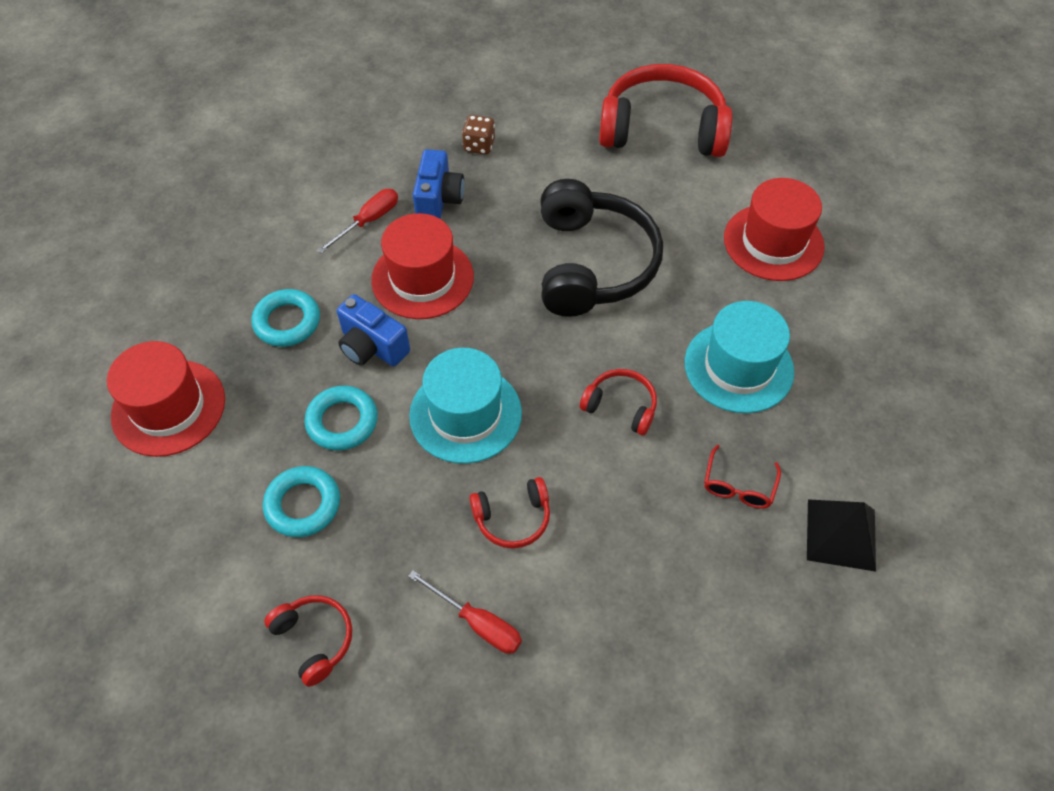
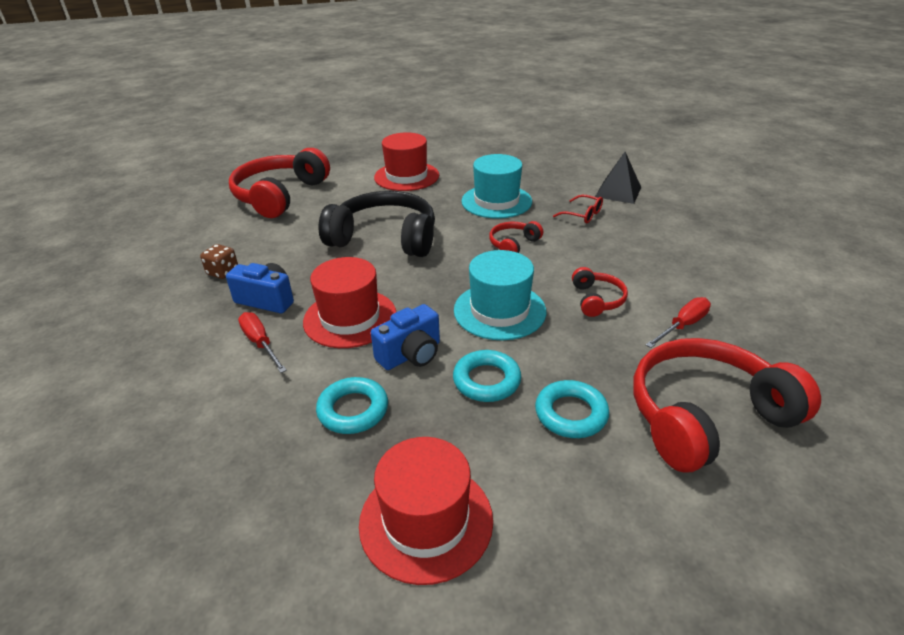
camera: 75 degrees left, 20 degrees down
(314, 639) = (706, 416): red headphones -> red headphones, size x2.14

